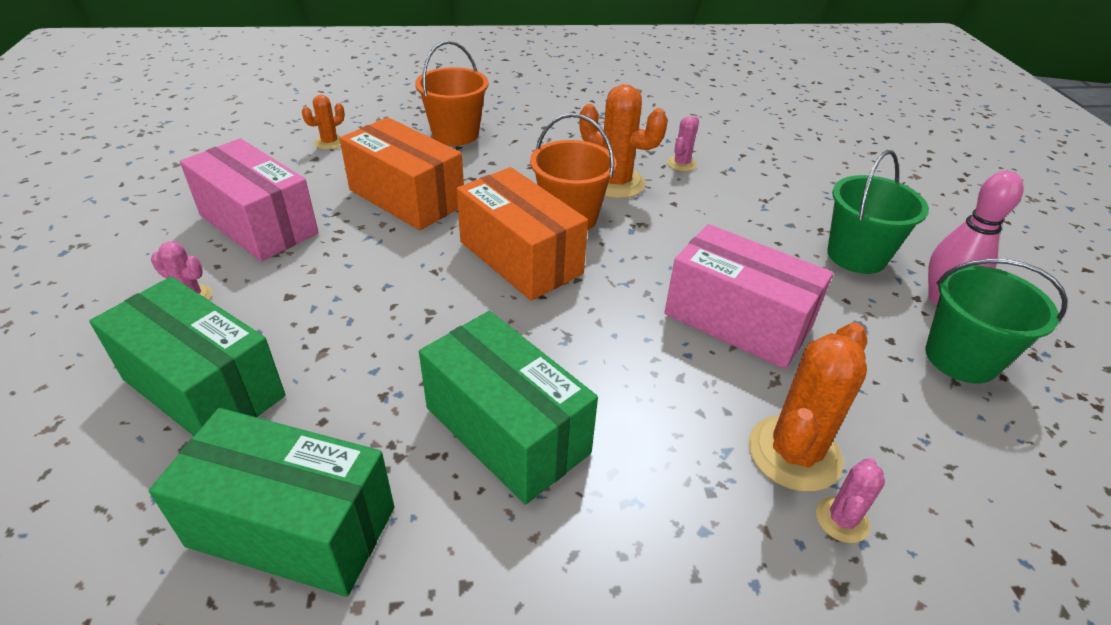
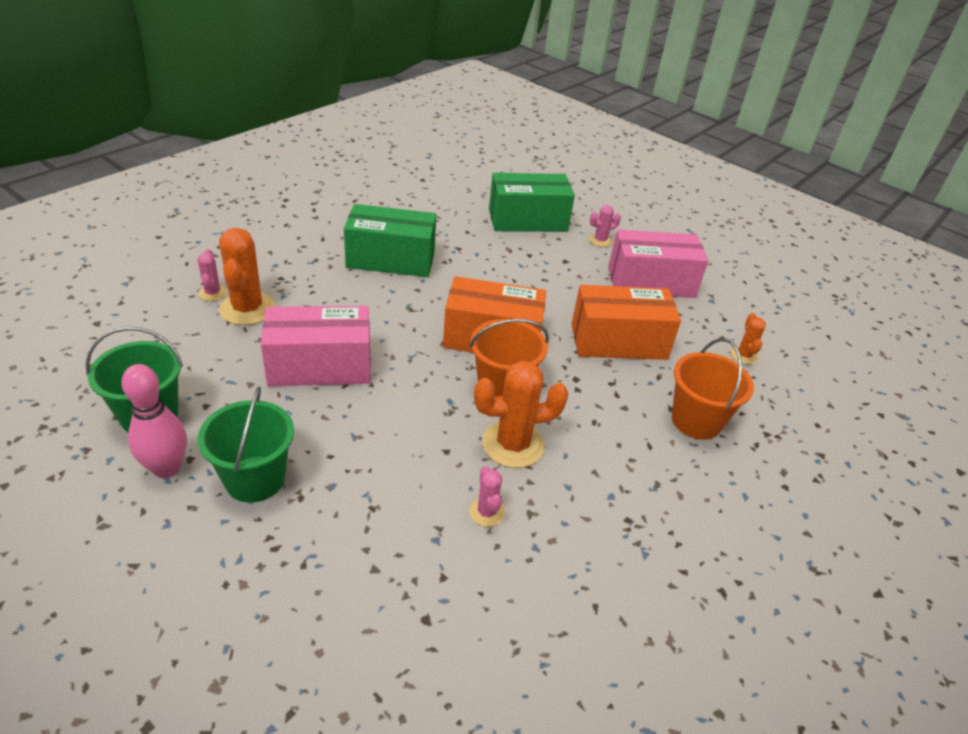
camera: 135 degrees right, 0 degrees up
(292, 527) = (428, 206): green box -> none

